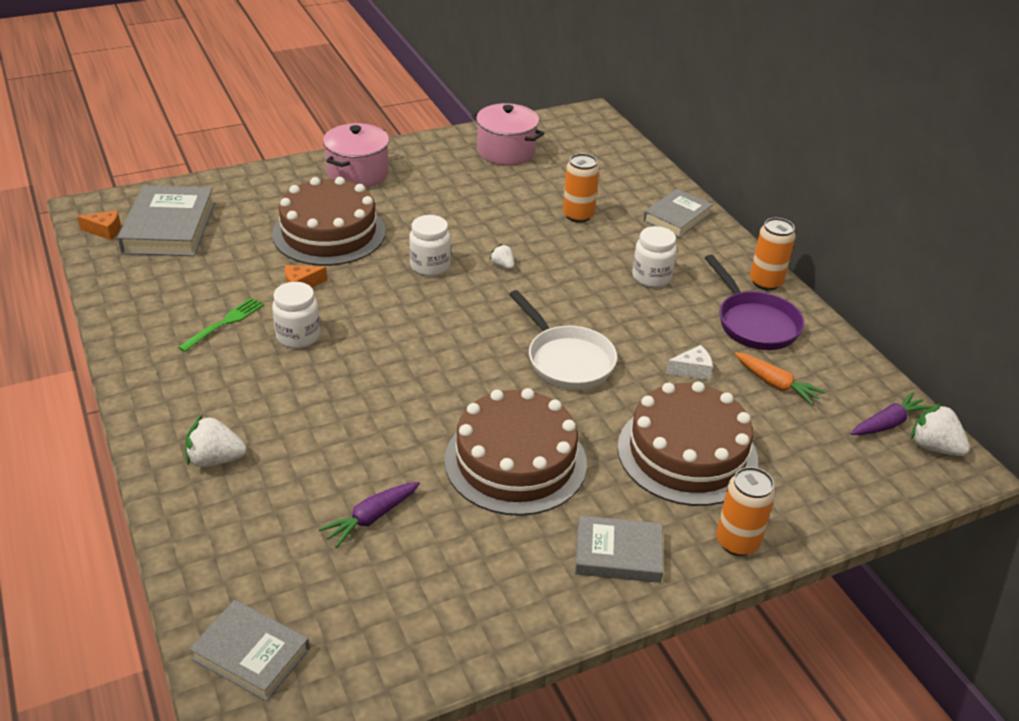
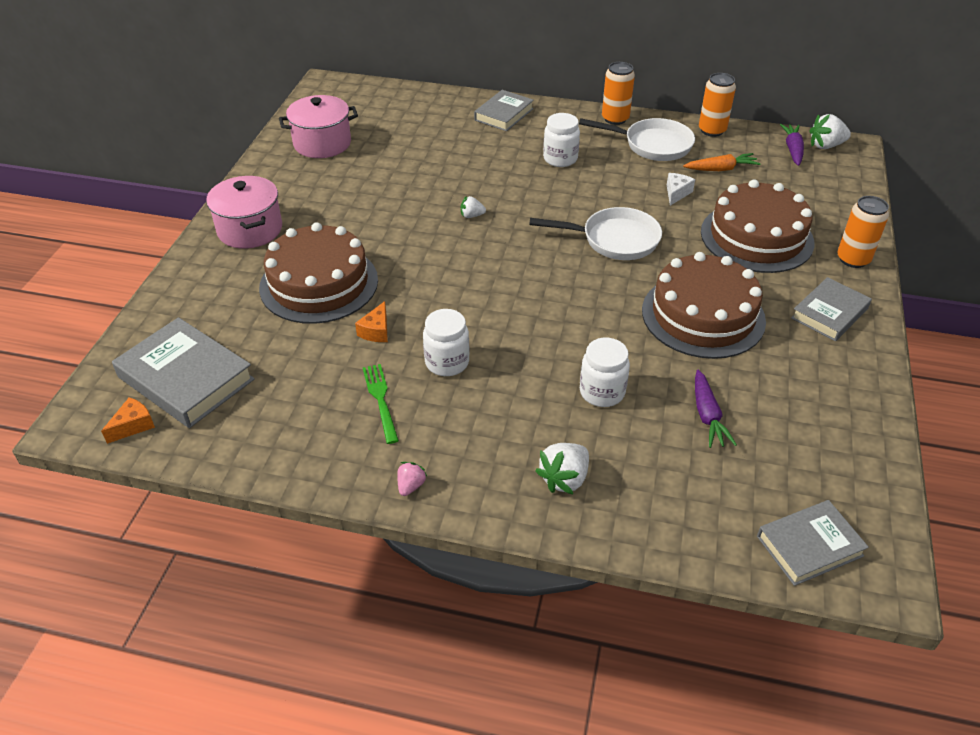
camera: 50 degrees left, 5 degrees up
(143, 380) = (411, 486): none -> pink strawberry
(430, 266) = (431, 251): white jar -> white jar (602, 392)
(578, 215) = (450, 153): orange can -> orange can (712, 130)
(677, 217) = (504, 114): grey book -> grey book turned 45 degrees clockwise
(754, 323) = (652, 145): purple pan -> white pan

